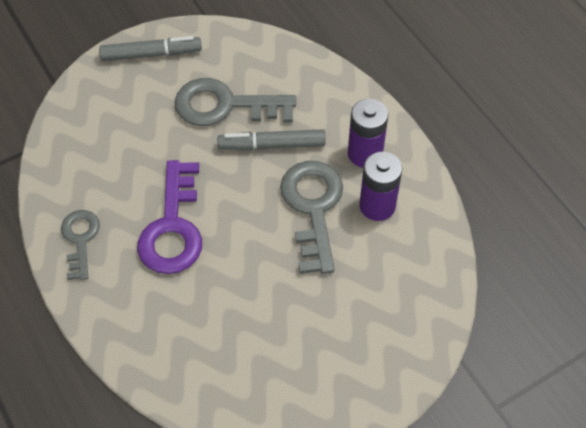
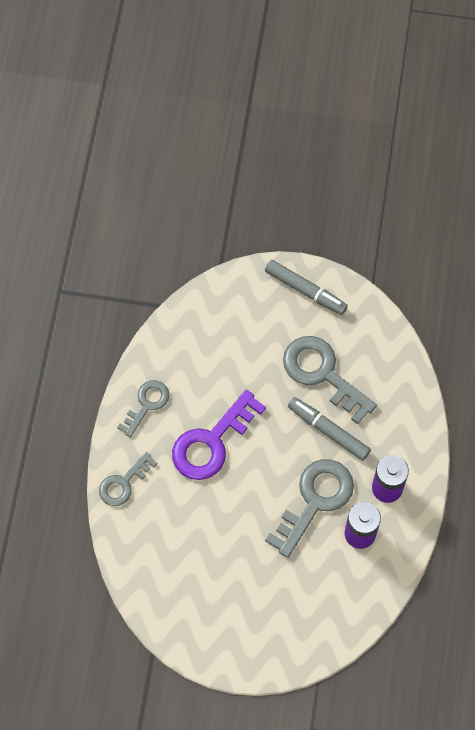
camera: 40 degrees right, 10 degrees up
(116, 324) = (123, 483): none -> grey key

